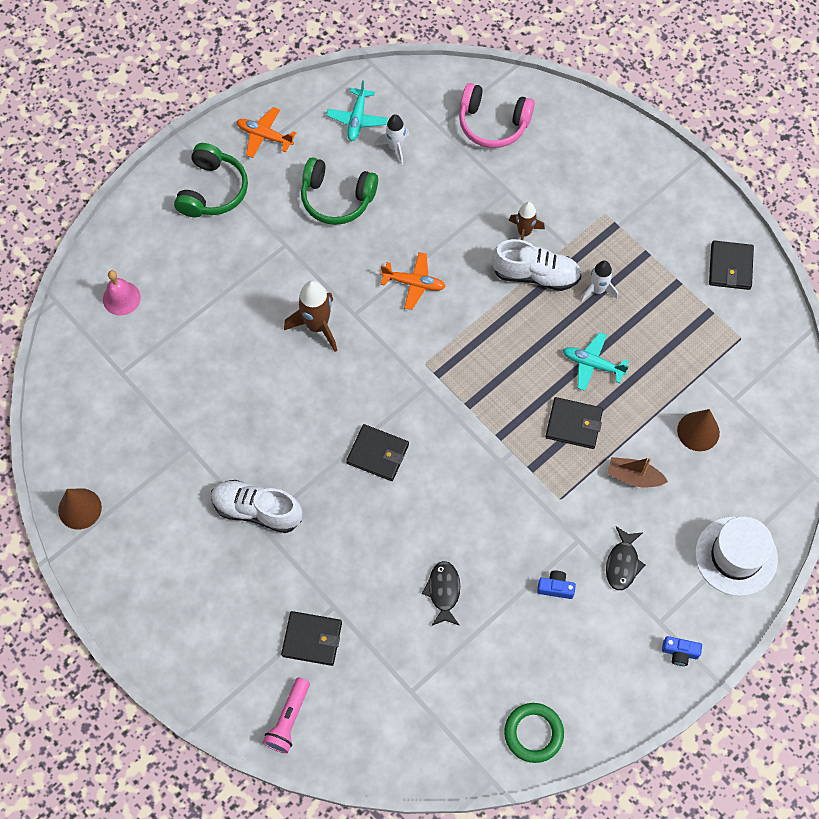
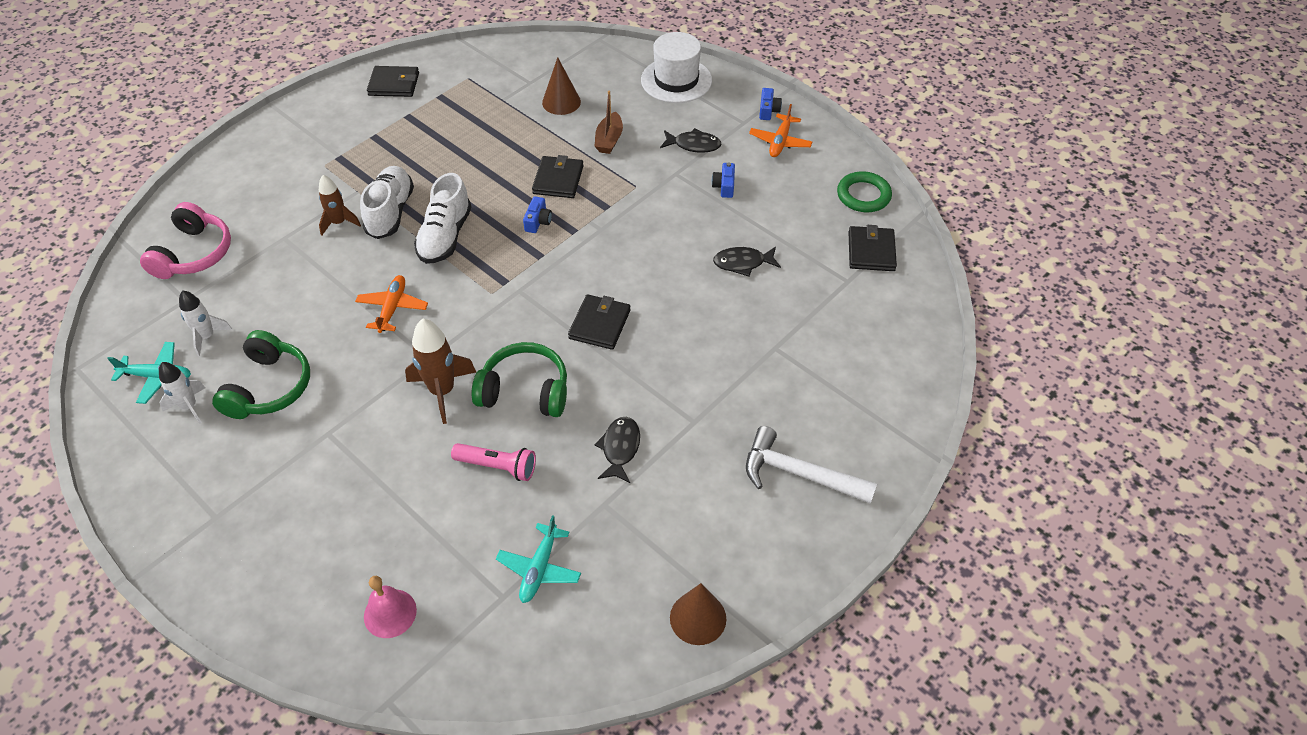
camera: 95 degrees left, 15 degrees down
(195, 605) = (798, 473): none -> white hammer
(213, 190) = (234, 522): green headphones -> green headphones (525, 391)
(240, 463) = (620, 448): none -> black fish
(257, 510) = (677, 426): white shoe -> white shoe (445, 236)
(264, 136) = (159, 472): orange plane -> orange plane (780, 142)
(289, 719) = (902, 374): pink flashlight -> pink flashlight (497, 466)
(312, 639) = (814, 362): black wallet -> black wallet (871, 251)
(515, 404) = (538, 221): none -> blue camera
(592, 364) = (494, 169): turquoise plane -> turquoise plane (539, 568)
(598, 290) = (412, 168): white rocket -> white rocket (189, 407)

